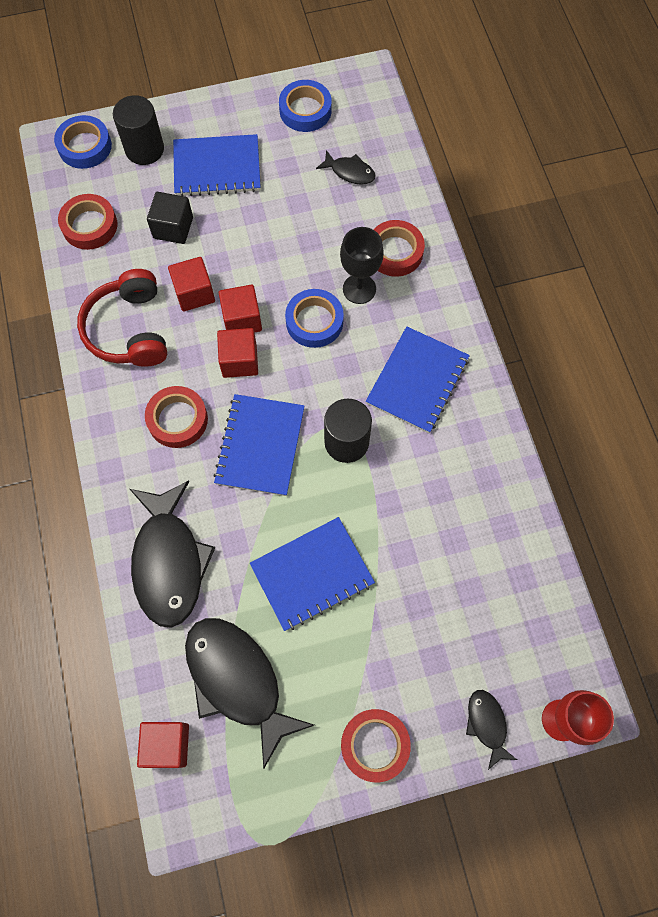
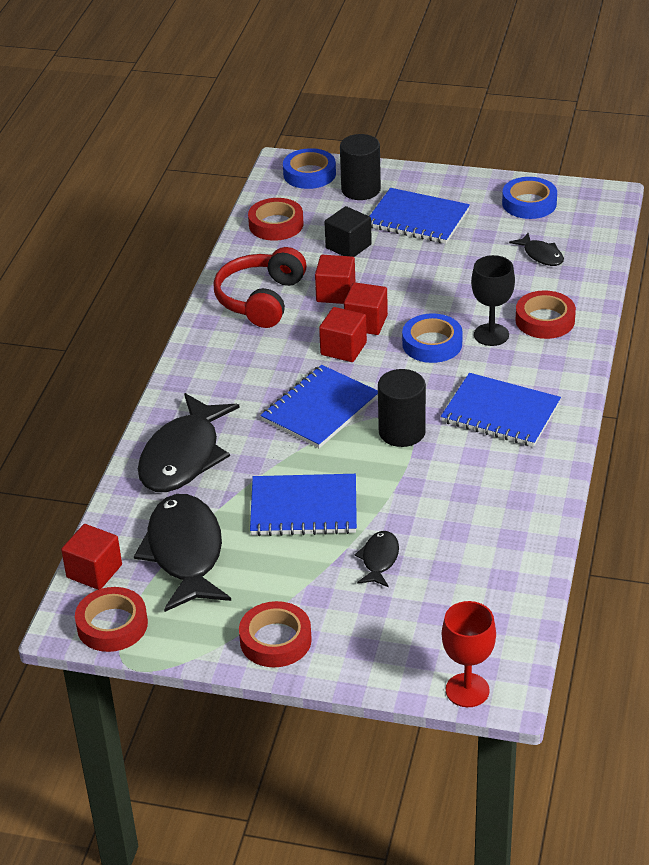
camera: 30 degrees right, 30 degrees down
(177, 419) = (259, 369): red tape -> red tape (112, 625)
(417, 381) = (500, 412): blue notebook -> blue notebook turned 60 degrees clockwise
(487, 724) = (392, 666): black fish -> black fish (379, 559)

